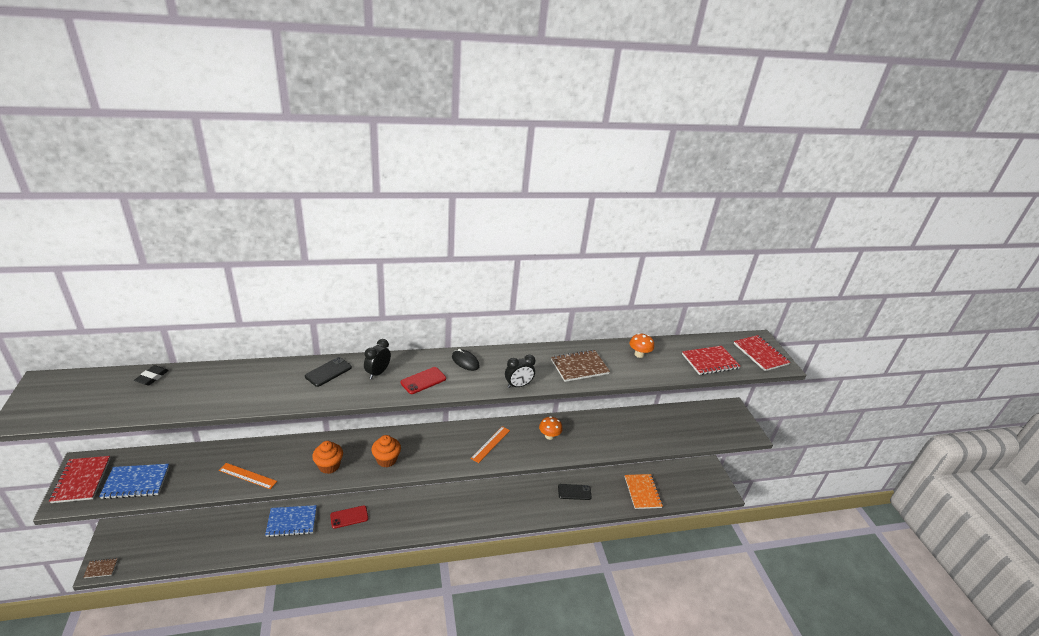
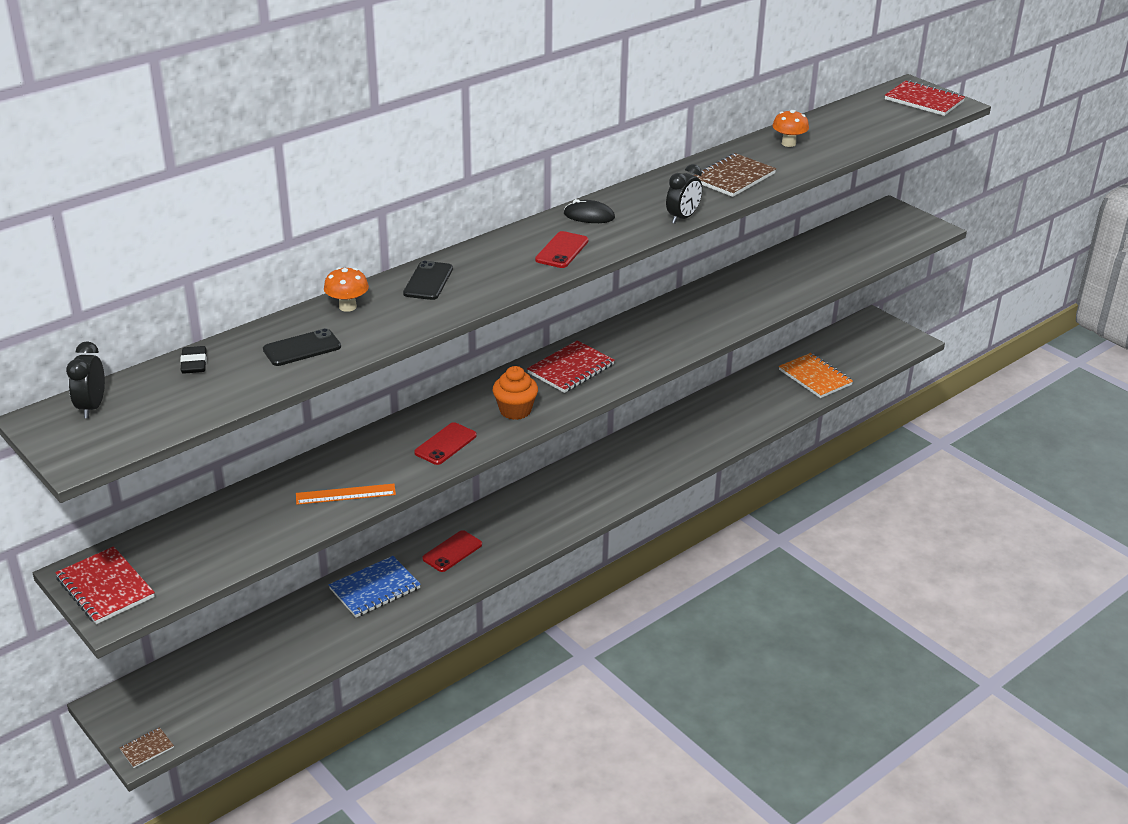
camera: 25 degrees left, 0 degrees up
(136, 482) = (192, 559): blue notebook -> none
(329, 466) = (445, 444): orange cupcake -> red phone
(378, 373) = (494, 261): black clock -> black clock (92, 407)
(490, 444) = (632, 347): orange ruler -> none
(549, 436) = (697, 313): orange mushroom -> orange mushroom (347, 306)
(574, 492) = (729, 409): black phone -> black phone (302, 348)
(710, 361) = (876, 125): red notebook -> red notebook (571, 369)

